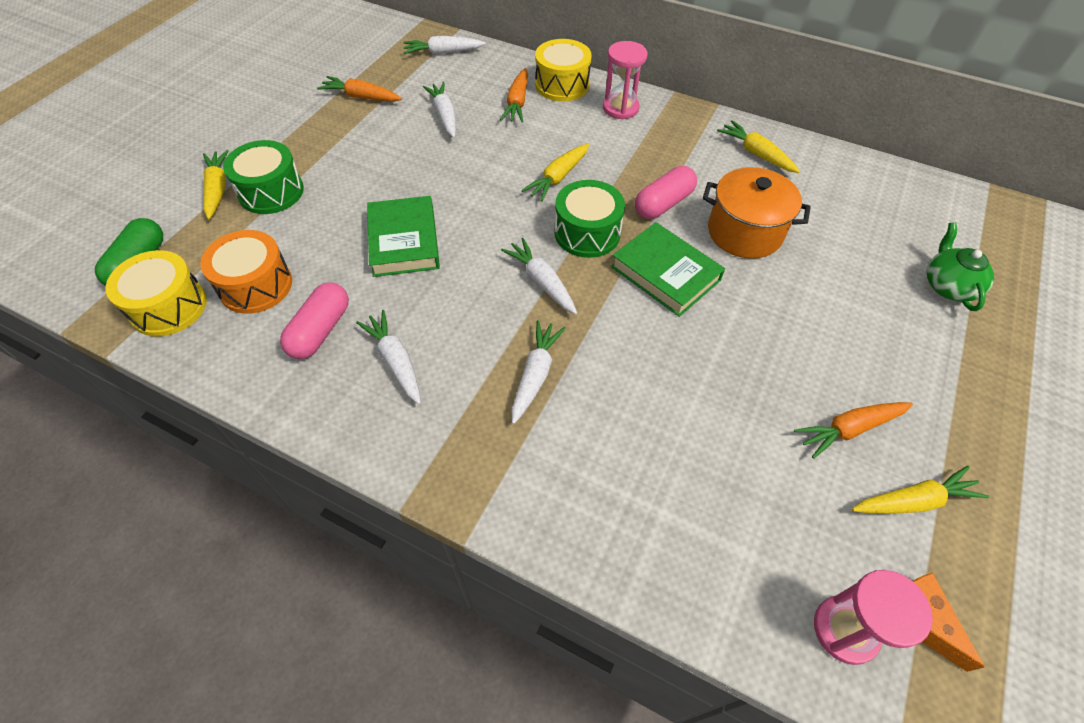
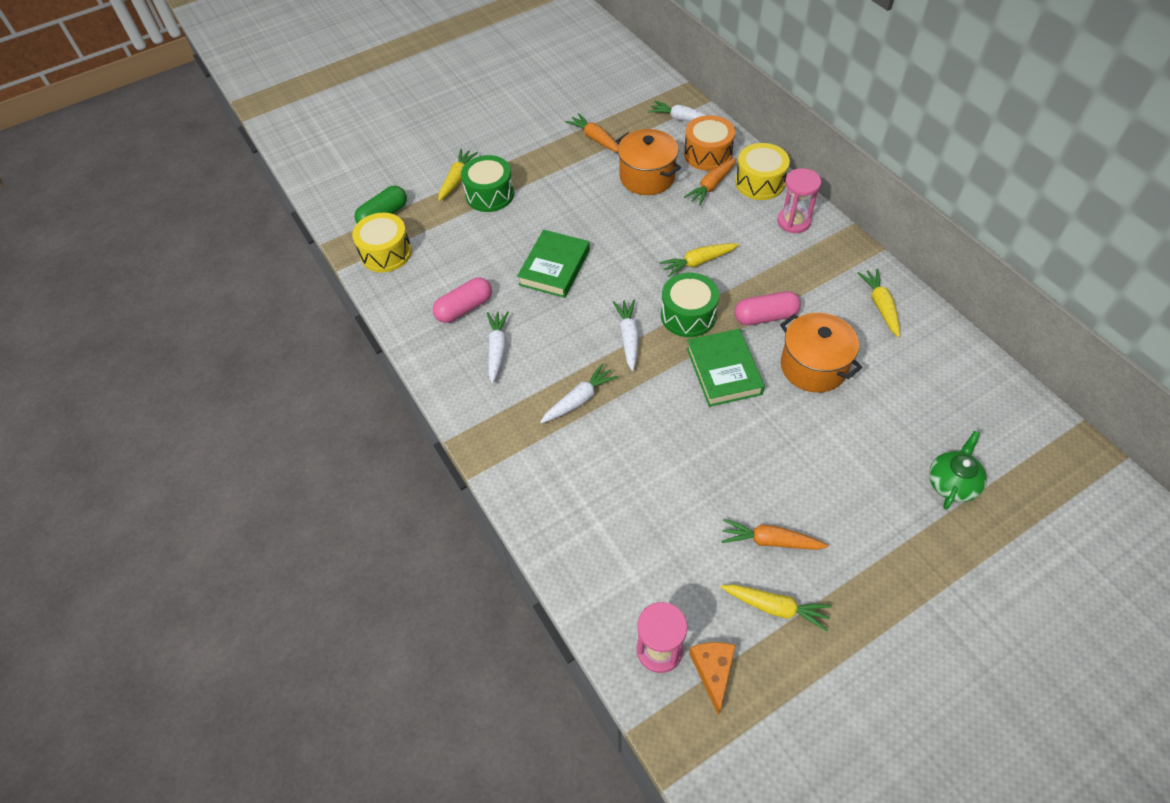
camera: 35 degrees right, 0 degrees up
(256, 285) = (443, 260): orange drum -> orange drum (707, 154)
(444, 115) = (647, 177): white carrot -> orange pot

